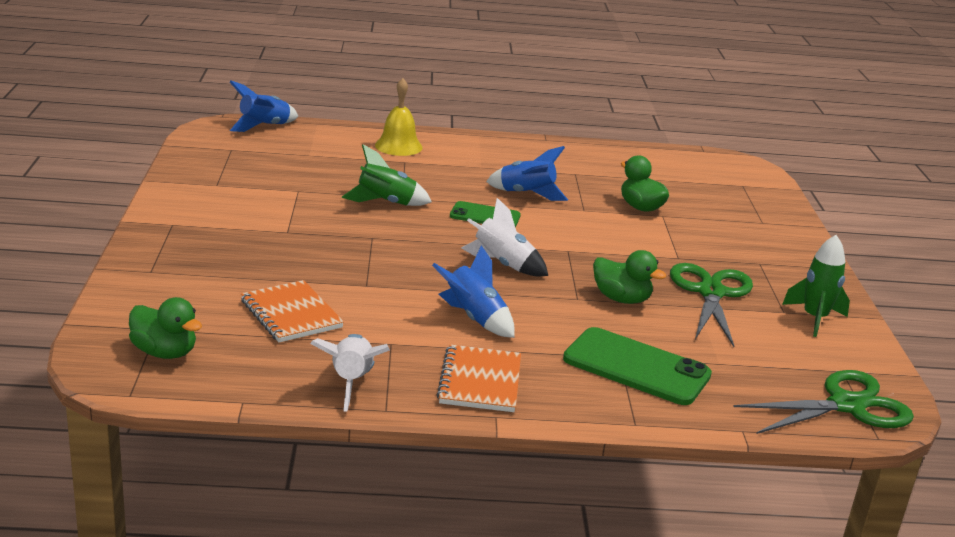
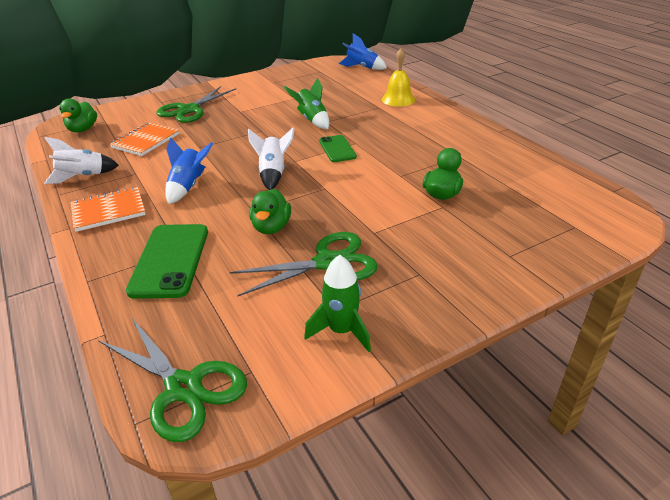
camera: 65 degrees right, 10 degrees up
(223, 260) = (189, 110): none -> green scissors
(526, 194) = (393, 151): blue rocket -> none

